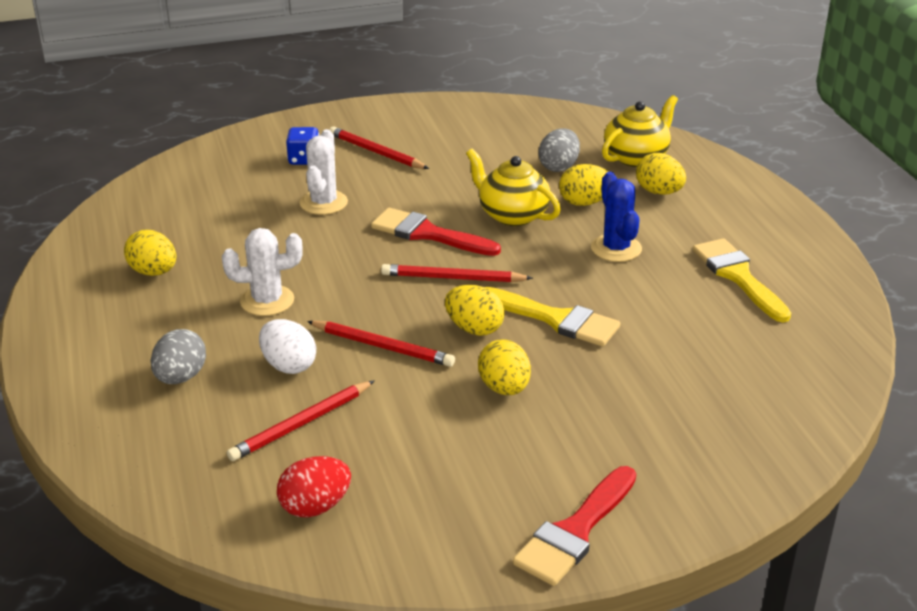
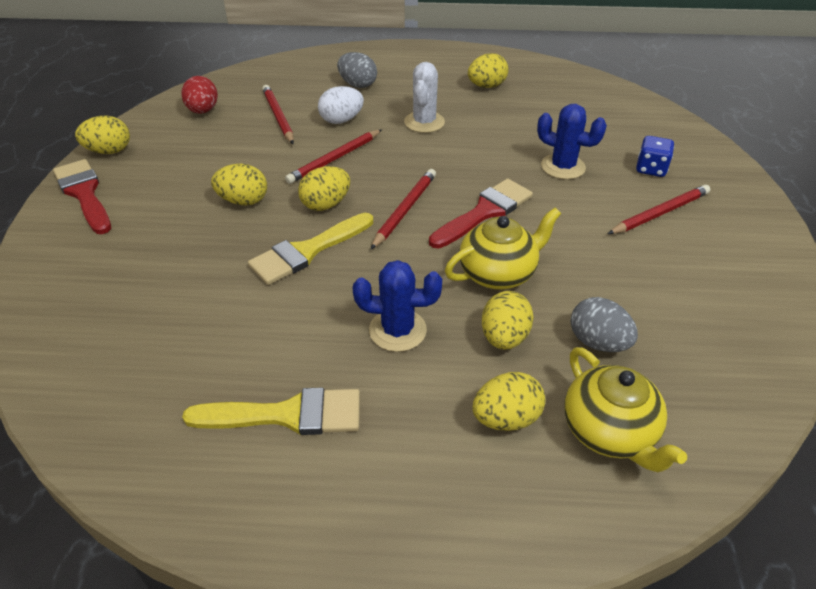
camera: 110 degrees right, 10 degrees up
(323, 203) = (563, 167): white cactus -> blue cactus
(470, 558) = (109, 151): none -> yellow egg

